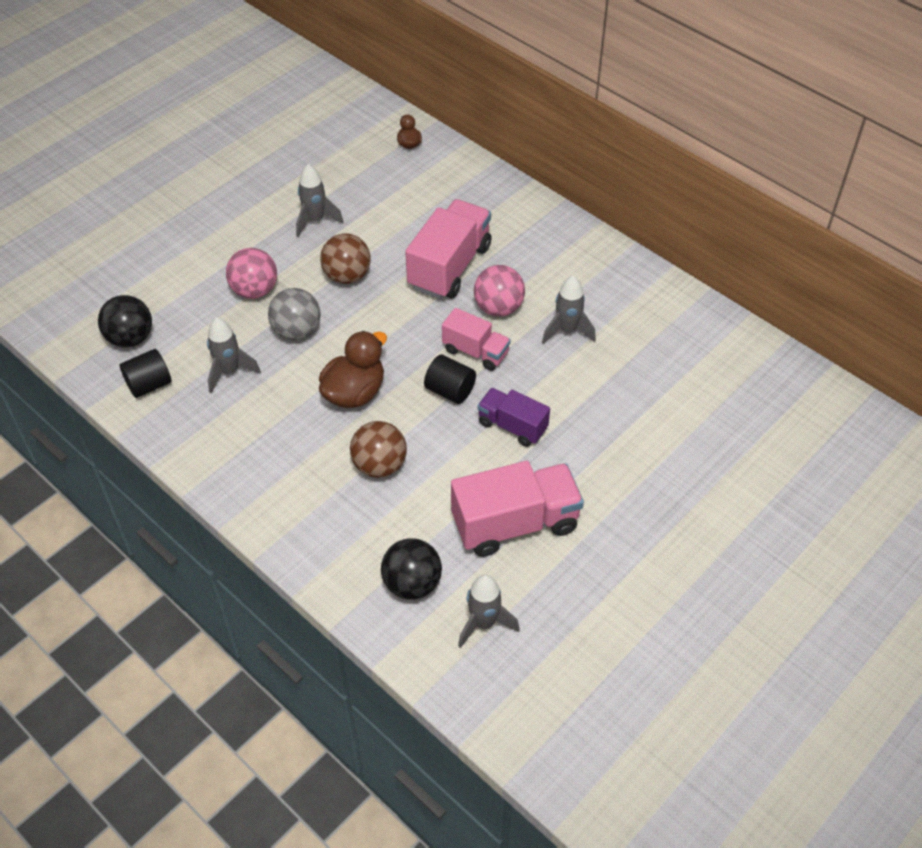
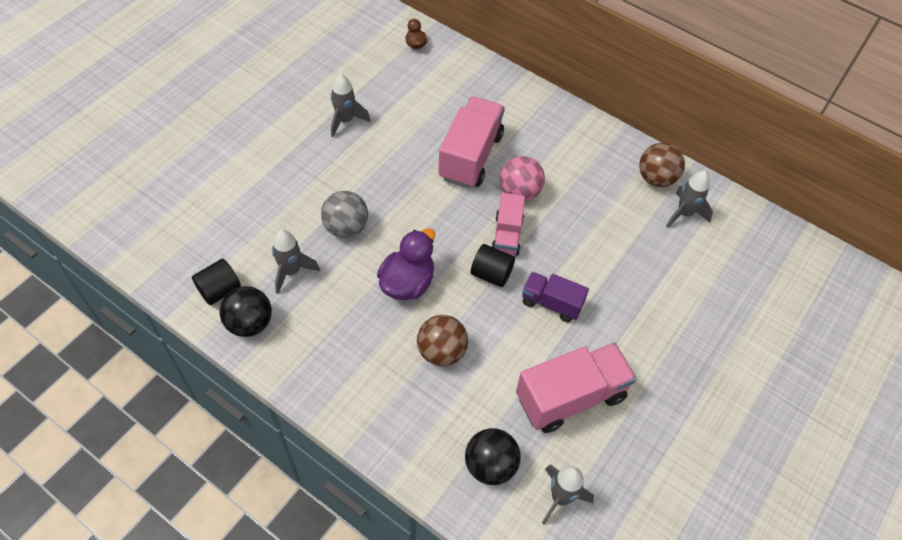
camera: 10 degrees left, 5 degrees up
(130, 338) = (195, 246): black ball -> black ball (250, 323)
(255, 290) = (302, 191): pink ball -> none
(347, 276) = (382, 171): brown ball -> brown ball (656, 178)
(354, 393) = (407, 283): brown duck -> purple duck
(475, 351) = (507, 235): pink truck -> pink truck turned 75 degrees clockwise
(567, 331) = (582, 209): grey rocket -> grey rocket (684, 214)

